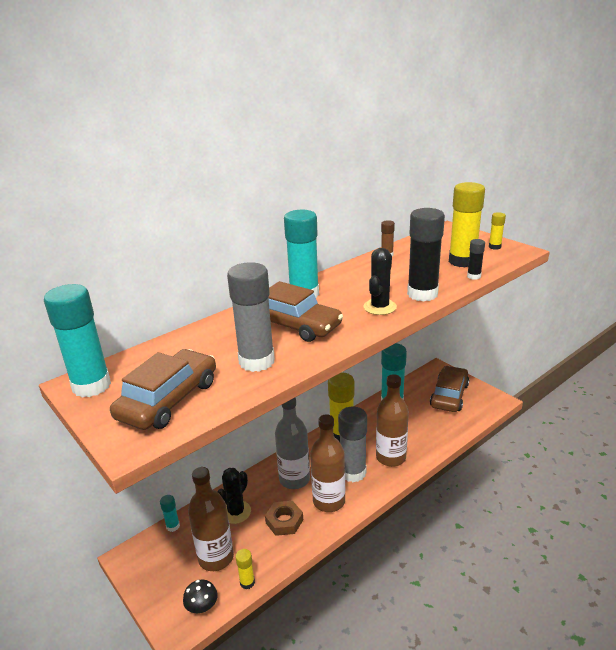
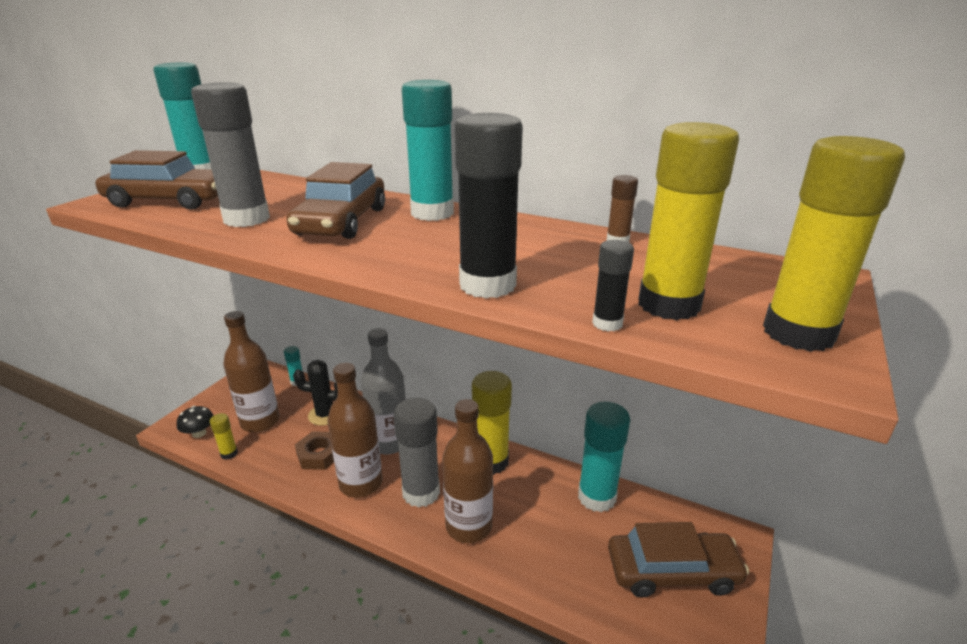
camera: 65 degrees right, 0 degrees up
(380, 307) = (418, 260): black cactus -> none
(494, 247) = (798, 333): yellow glue stick -> yellow glue stick, size x2.14

